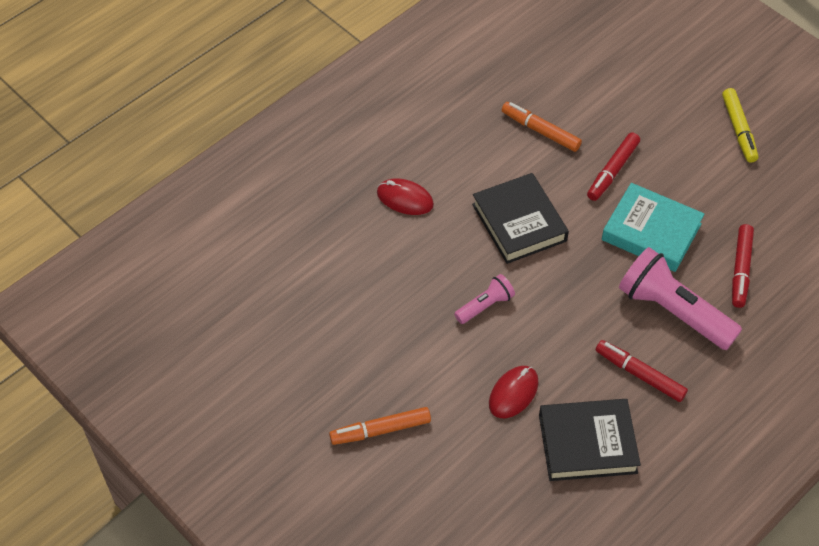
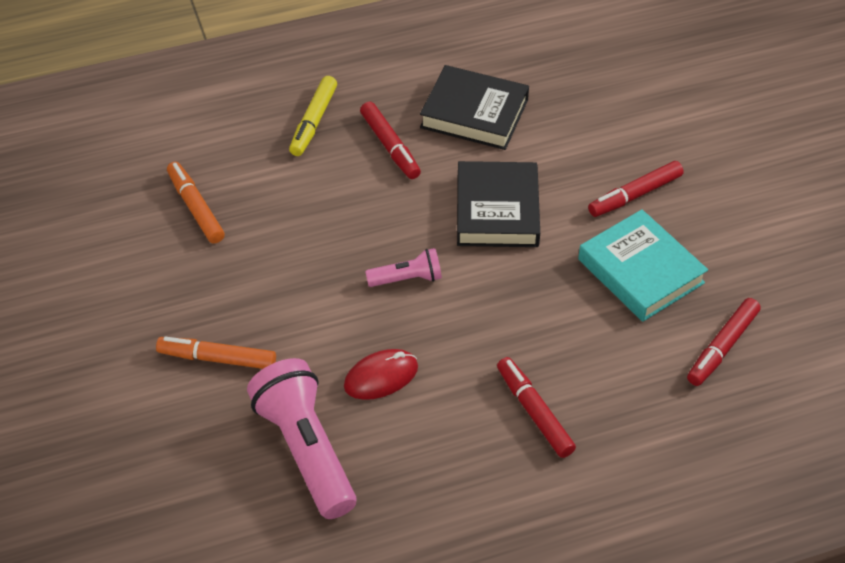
camera: 25 degrees right, 5 degrees down
(405, 199) = (390, 146): red mouse -> red marker
(540, 131) = (579, 129): orange marker -> orange marker (196, 208)
(587, 443) = (429, 460): black book -> black book (474, 113)
(673, 311) = (614, 361): pink flashlight -> pink flashlight (306, 450)
(738, 129) = (810, 202): yellow marker -> yellow marker (313, 122)

